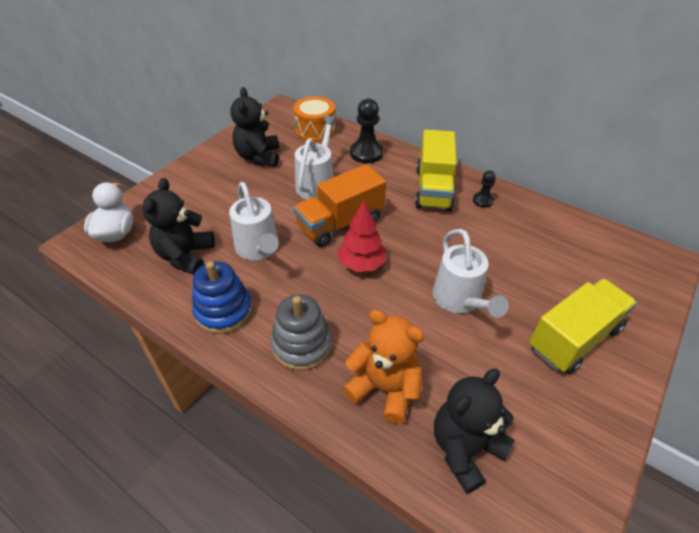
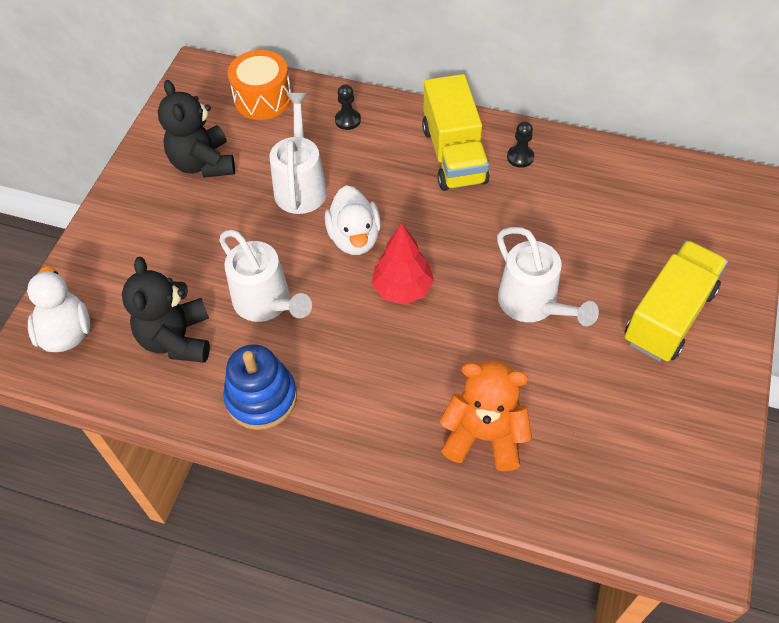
camera: 15 degrees left, 10 degrees up
(302, 344) = (373, 412): grey stacking toy -> none
(340, 223) = (354, 238): orange truck -> white duck
(366, 153) = (347, 120): black pawn -> black pawn, size x0.55
(465, 449) = (588, 474): black teddy bear -> none

